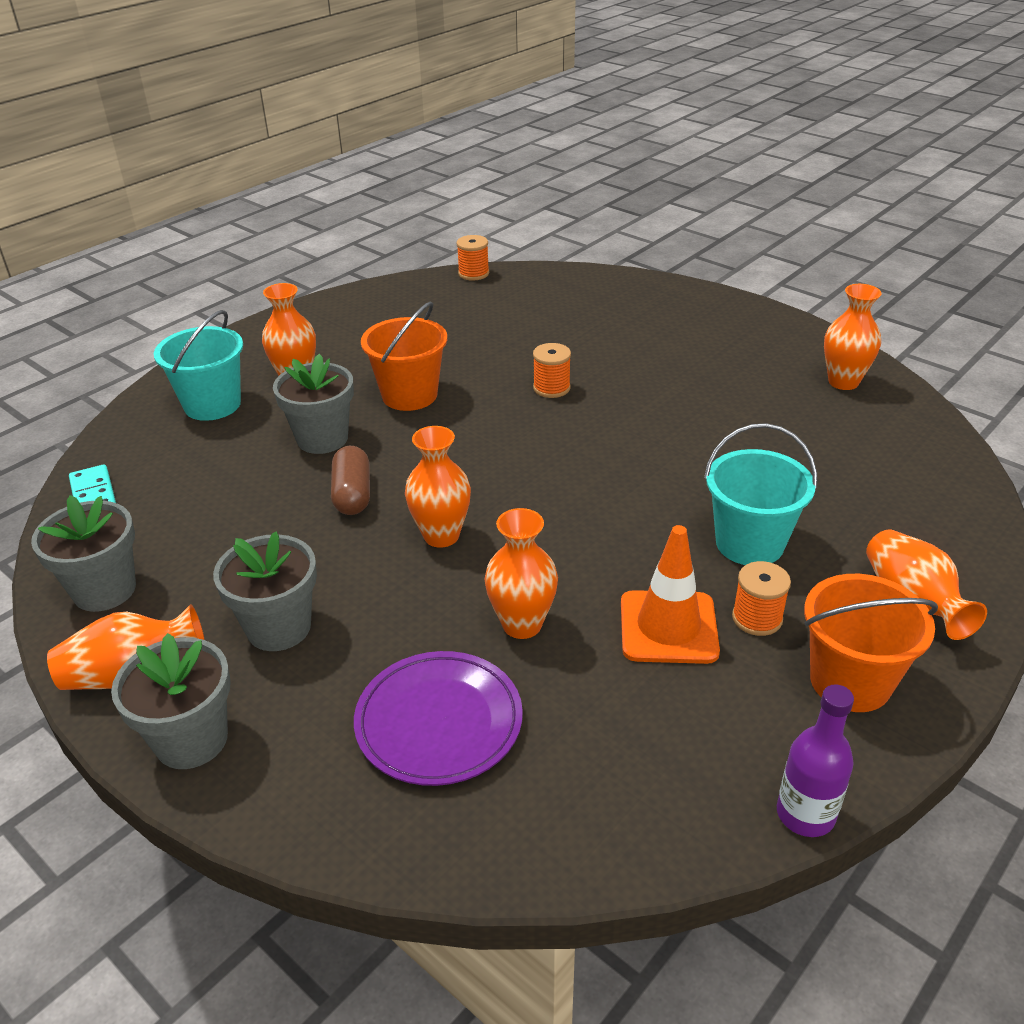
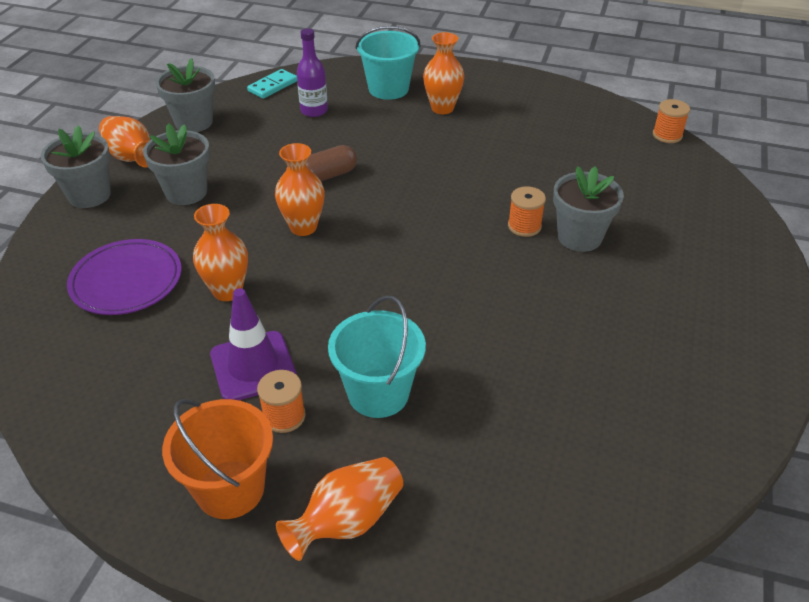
camera: 65 degrees right, 5 degrees up
(322, 439) = (380, 143): grey flower pot -> grey flower pot (579, 237)
(409, 395) = (459, 161): orange bucket -> none
(668, 627) = (253, 366): orange traffic cone -> purple traffic cone
(805, 814) = (85, 482): purple bottle -> purple bottle (314, 111)
(843, 382) = (693, 417): orange vase -> none

